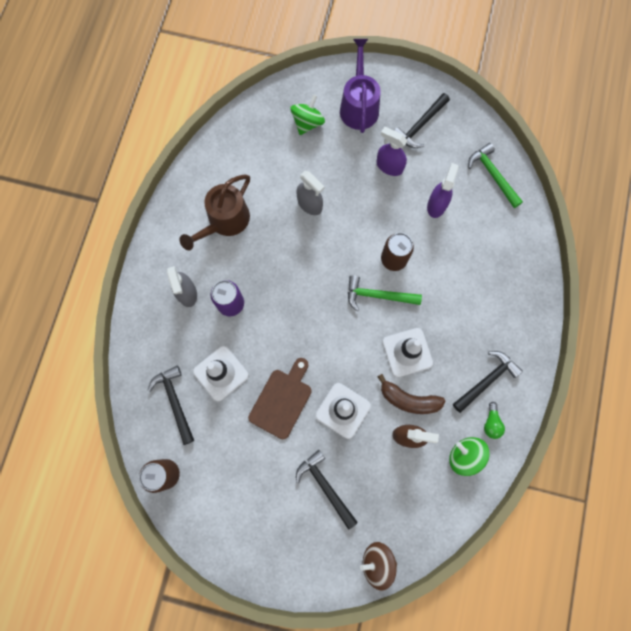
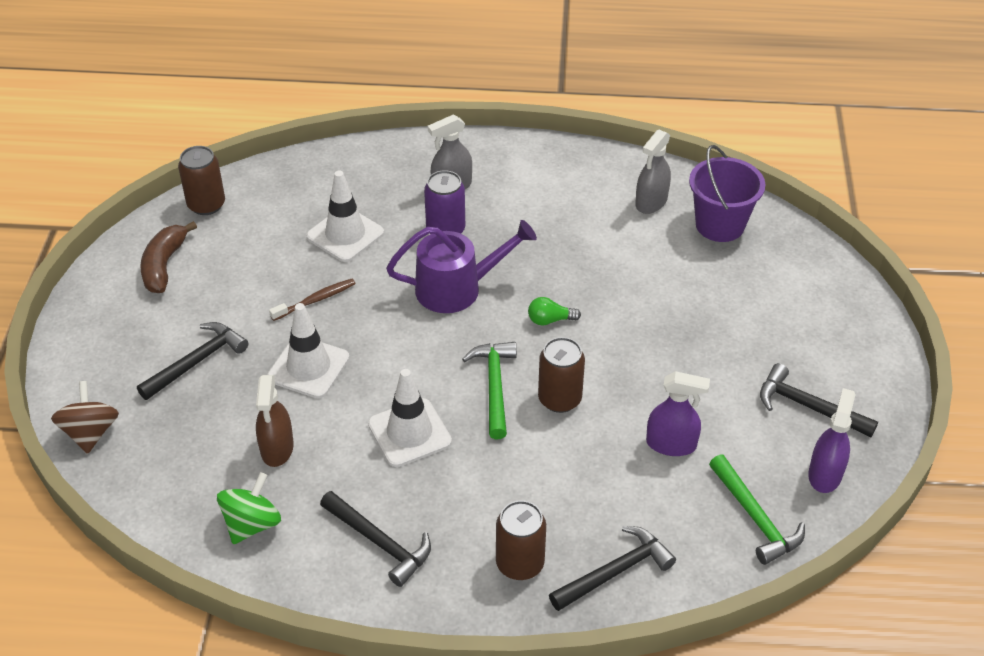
camera: 80 degrees right, 30 degrees down
(175, 401) = (301, 198): black hammer -> black hammer (615, 572)
(225, 221) = (566, 207): brown watering can -> none
(263, 132) = (720, 225): none -> purple bucket
(282, 400) = (315, 300): brown cutting board -> brown toothbrush
(307, 123) = (754, 270): green spinning top -> none
(310, 204) = (621, 290): grey spray bottle -> grey spray bottle (651, 202)
(359, 106) = (810, 326): purple watering can -> purple watering can (456, 288)
(389, 166) = (718, 375): purple spray bottle -> purple spray bottle (825, 474)
(408, 399) = (334, 443): brown banana -> brown banana (164, 265)
(491, 423) = (308, 555): green light bulb -> green light bulb (550, 320)
(493, 175) = (755, 518): green hammer -> green hammer turned 105 degrees clockwise
(509, 304) = (520, 563): none -> brown can

